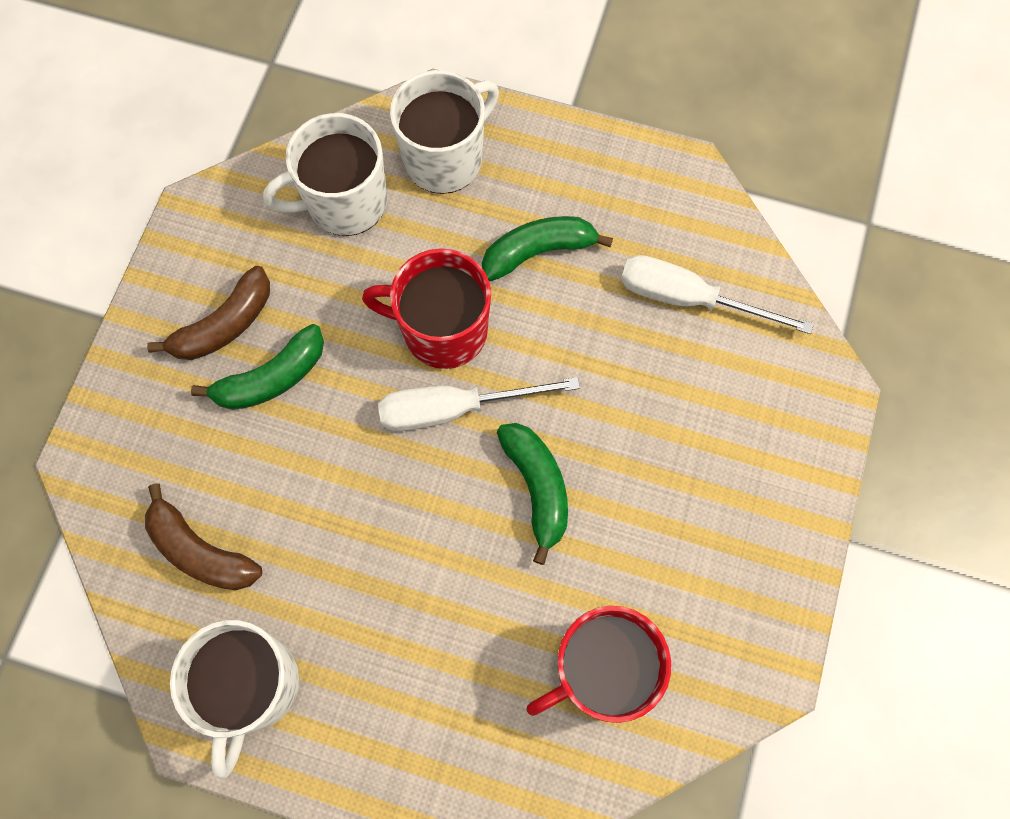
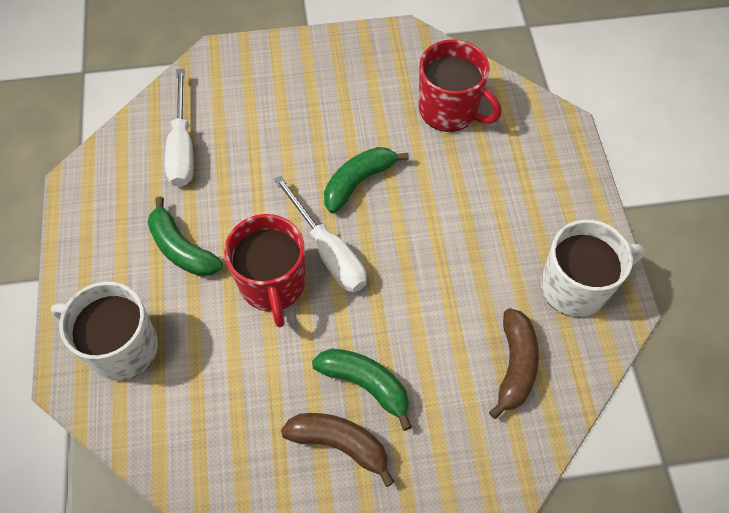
camera: 115 degrees left, 10 degrees down
(345, 202) = (191, 405): white mug -> none

